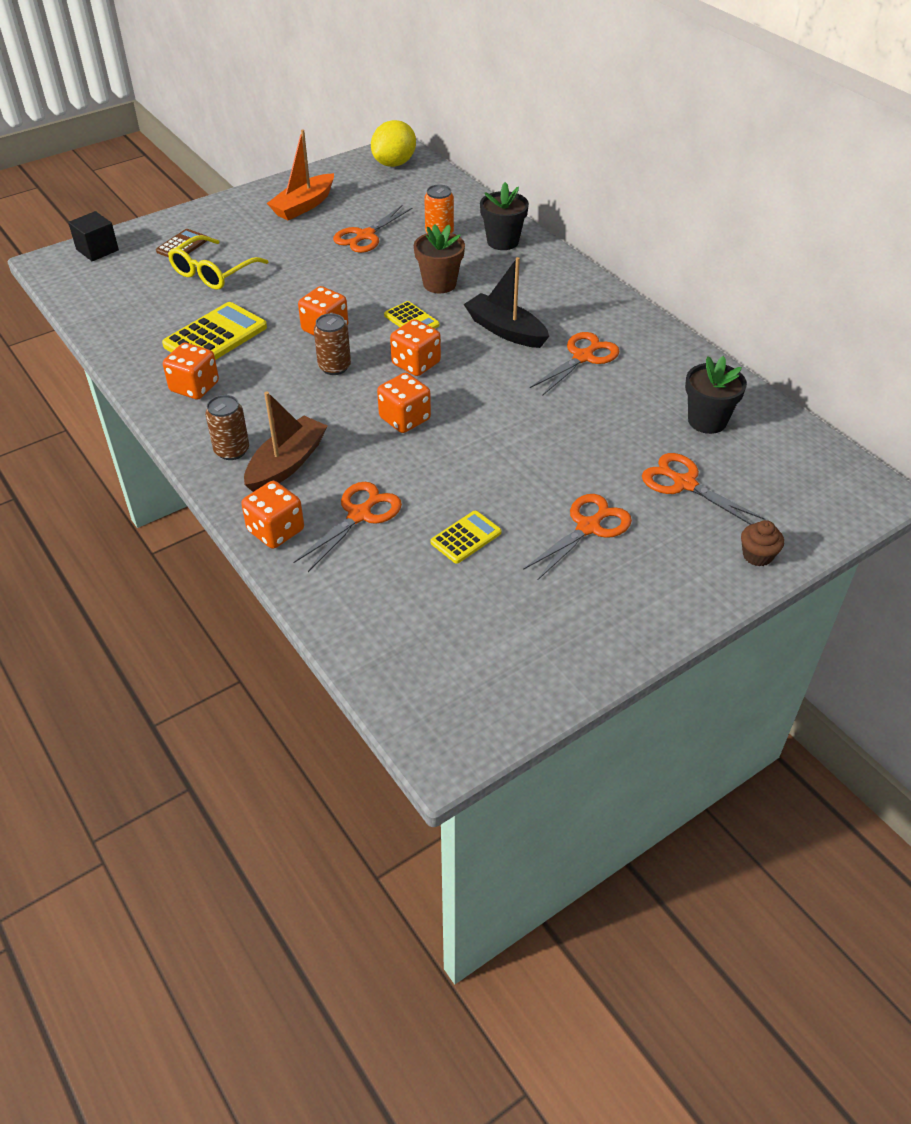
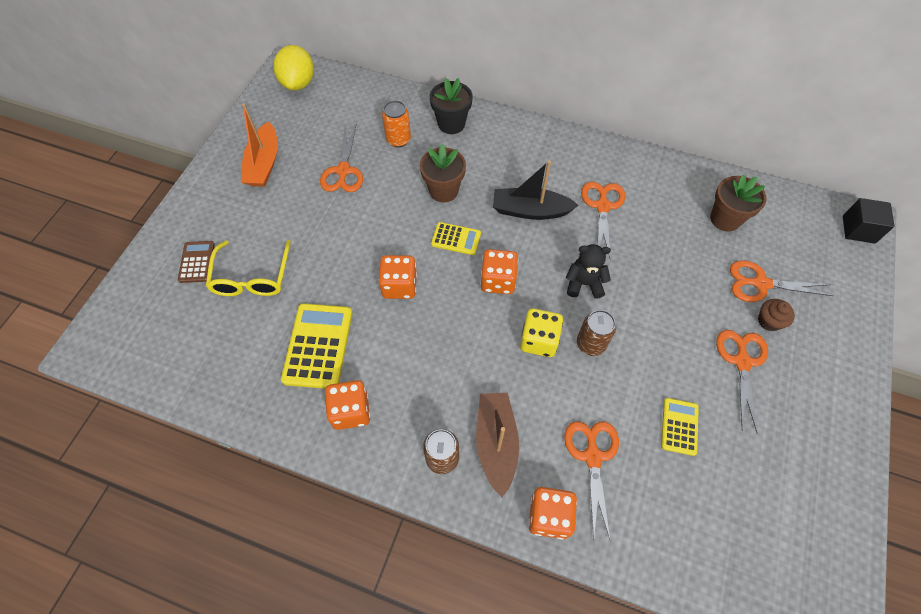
camera: 35 degrees left, 15 degrees up
(97, 250) = (120, 309): black cube -> black cube (858, 229)
(334, 367) = (442, 320): brown can -> brown can (591, 344)
(405, 419) = (539, 340): orange dice -> yellow dice
(495, 401) = (584, 283): none -> black teddy bear
(707, 421) = (725, 219): black flower pot -> brown flower pot
(757, 555) = (851, 318): brown cupcake -> brown cupcake (769, 321)

